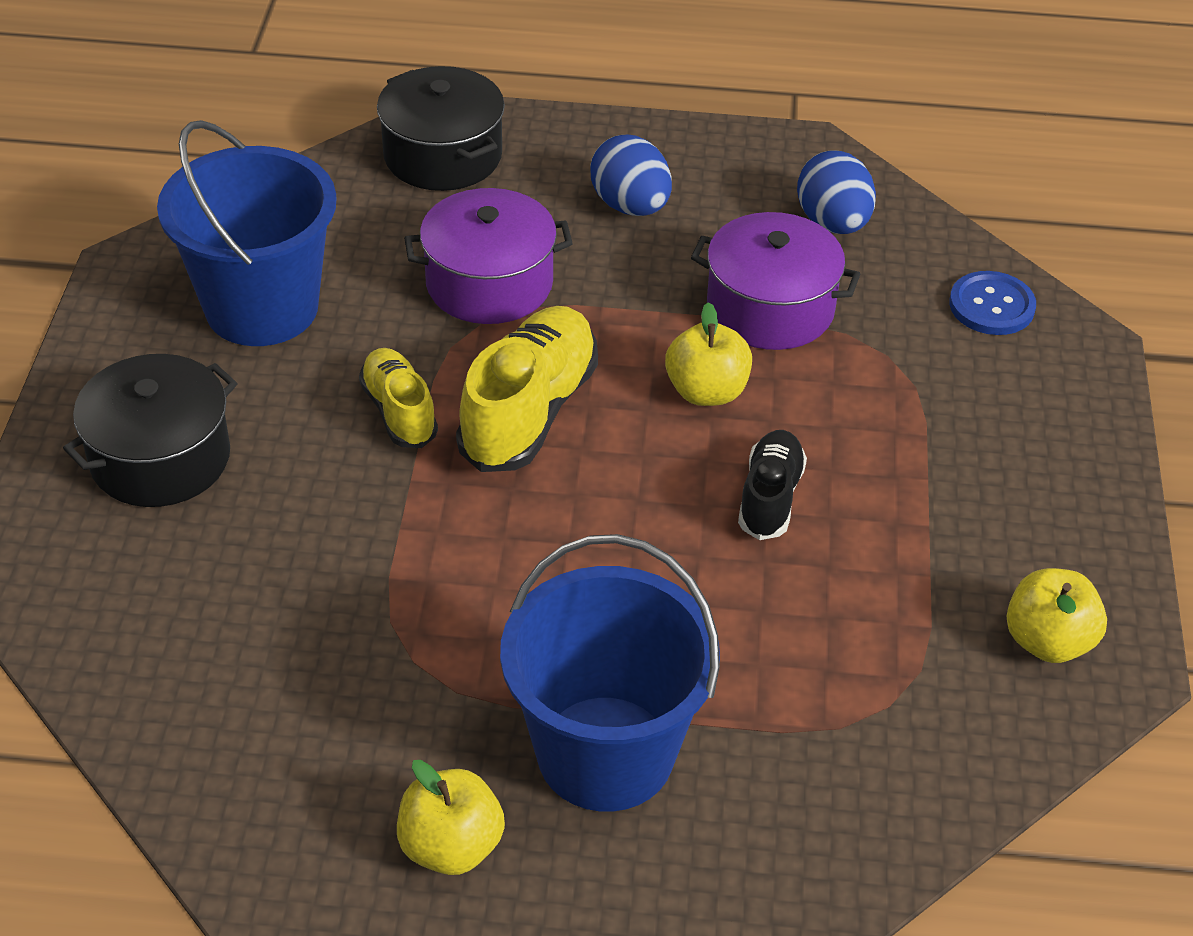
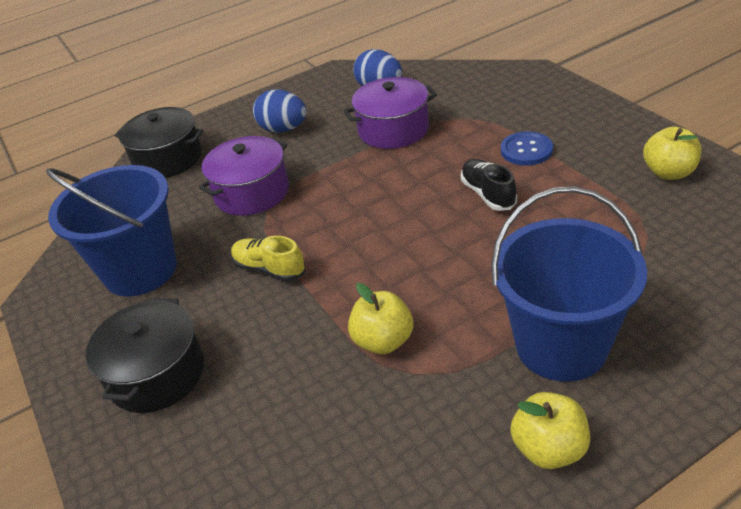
camera: 30 degrees left, 5 degrees down
(529, 411) = (335, 229): yellow shoe -> none
(706, 391) = (407, 173): yellow apple -> yellow apple (383, 341)
(991, 306) = (480, 80): blue button -> blue button (526, 150)

